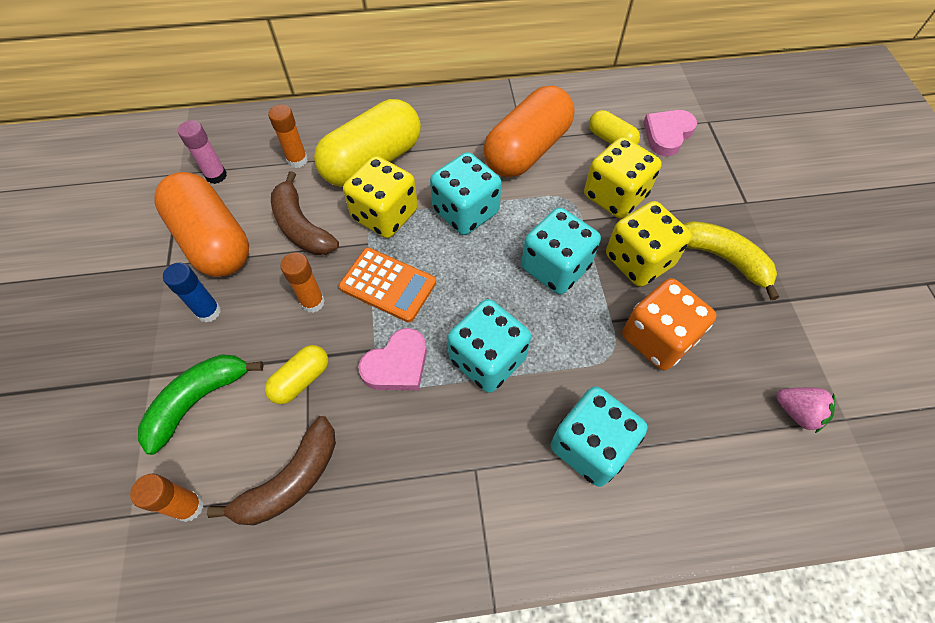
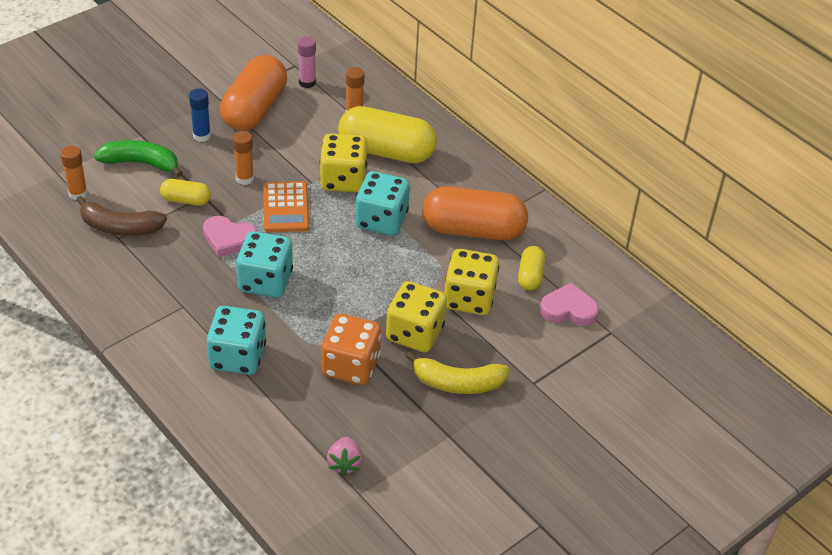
camera: 55 degrees right, 15 degrees down
(301, 227) = (299, 144): brown banana -> none
(555, 267) = (370, 288): turquoise dice -> none
(723, 258) = (458, 383): yellow banana -> yellow banana turned 90 degrees clockwise

